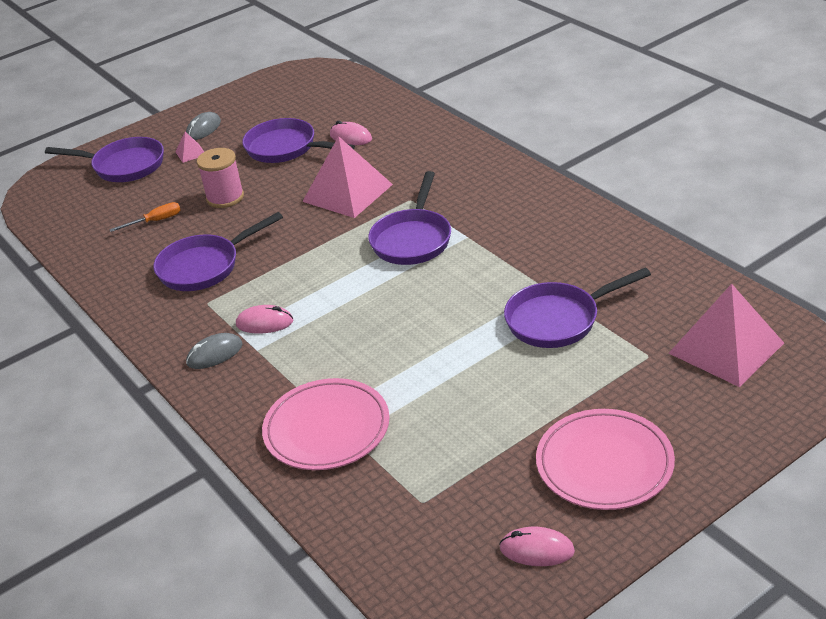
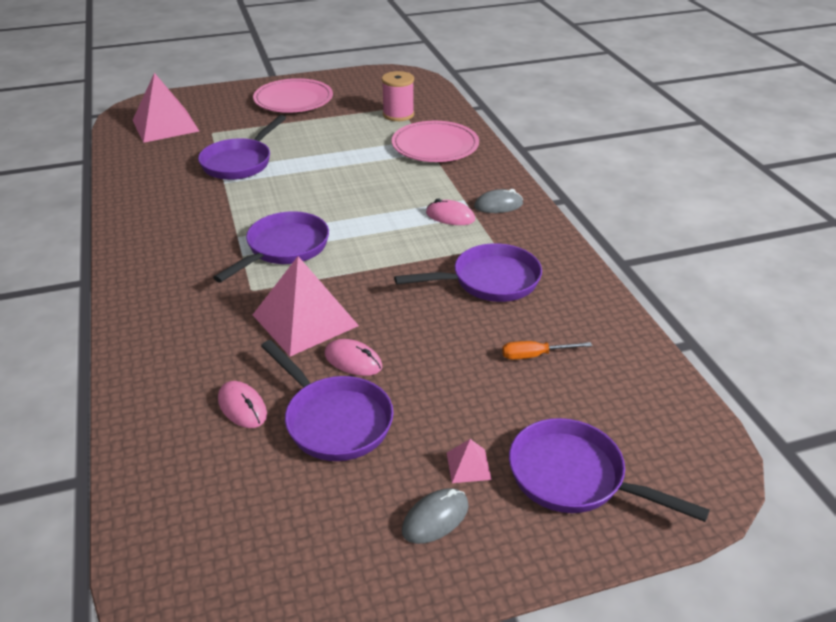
camera: 165 degrees left, 0 degrees up
(225, 197) = (443, 362): pink spool -> pink spool (398, 114)
(537, 550) = (357, 83): pink mouse -> pink mouse (353, 361)
(558, 320) = (239, 162): purple pan -> purple pan turned 120 degrees clockwise

